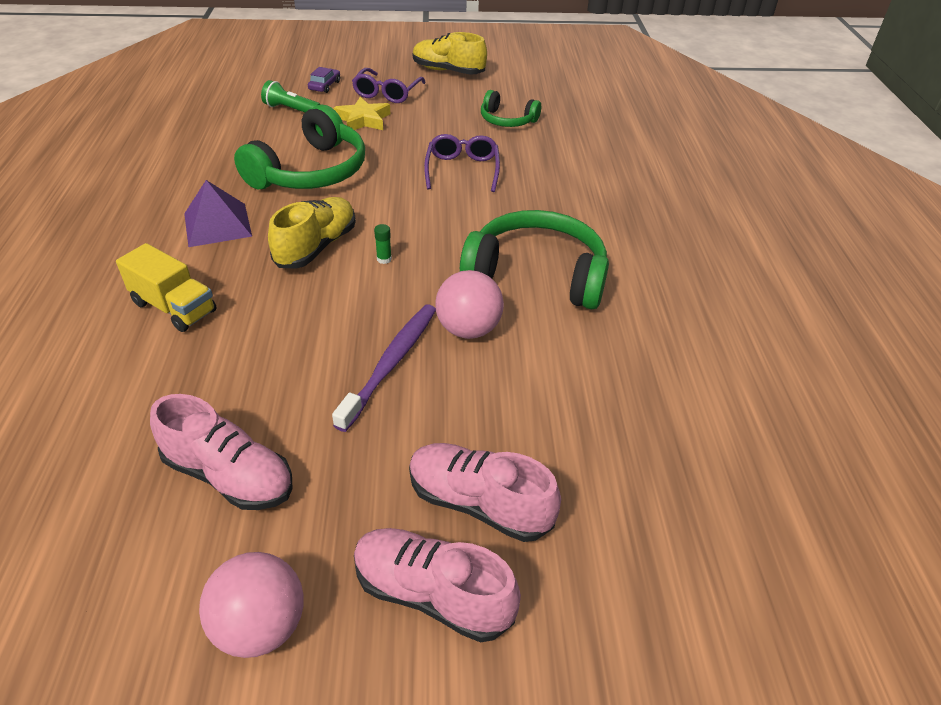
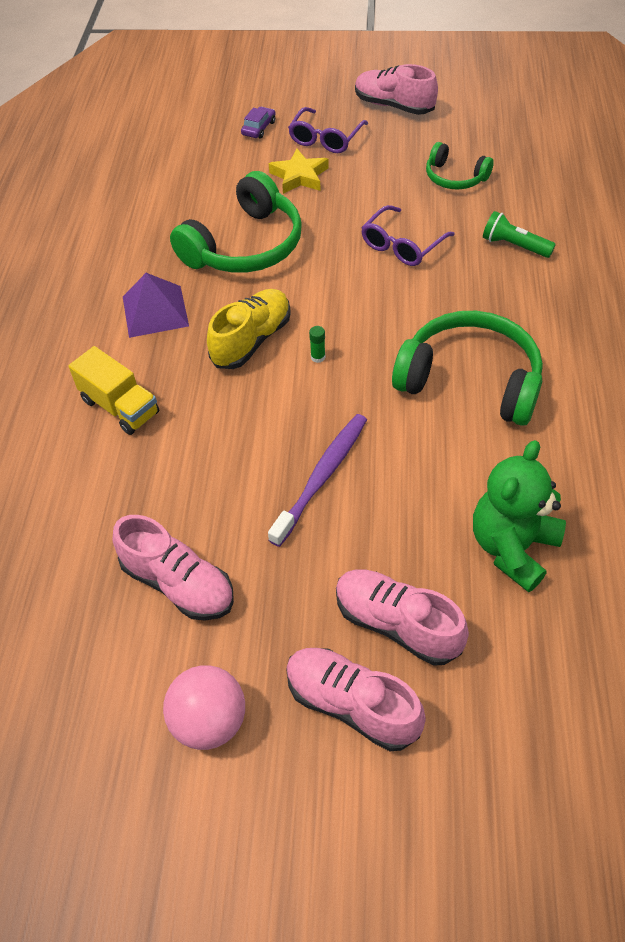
camera: 10 degrees right, 10 degrees up
(291, 110) = (224, 162): green flashlight -> green flashlight (514, 246)
(448, 71) = (393, 106): yellow shoe -> pink shoe
(462, 170) = (402, 245): purple glasses -> purple glasses turned 150 degrees counterclockwise
(468, 329) = (397, 442): pink ball -> none
(595, 421) = (512, 547): none -> green teddy bear

